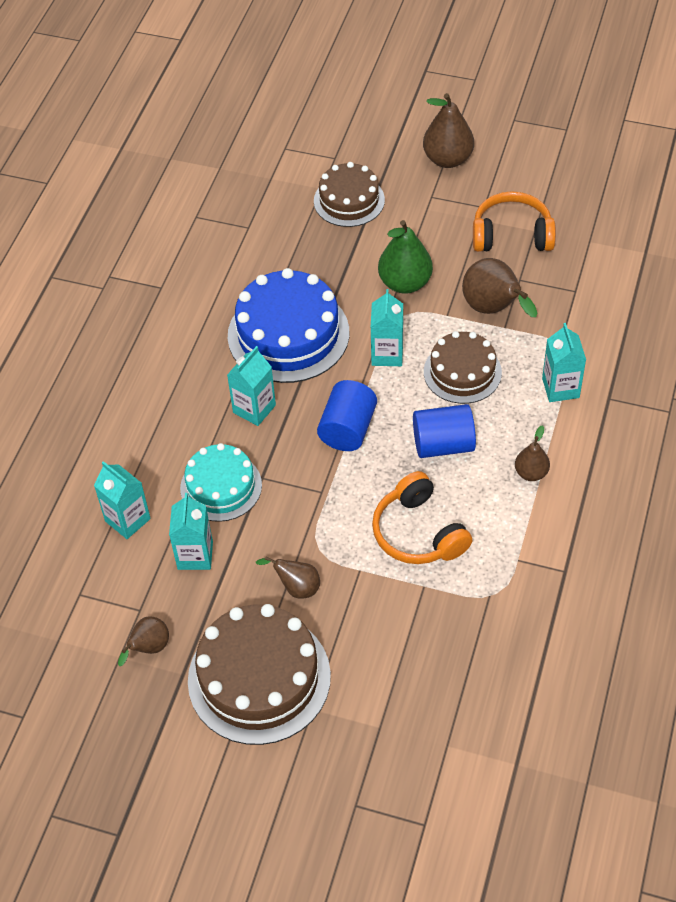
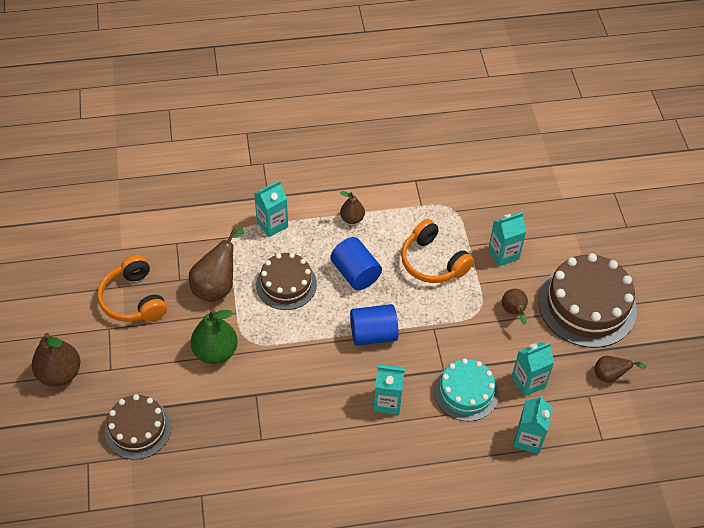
camera: 120 degrees left, 0 degrees up
(288, 334) = (305, 410): blue cake -> none
(387, 354) = (292, 336): turquoise carton -> turquoise carton (503, 254)
(418, 532) = (433, 262): orange headphones -> orange headphones turned 105 degrees clockwise

